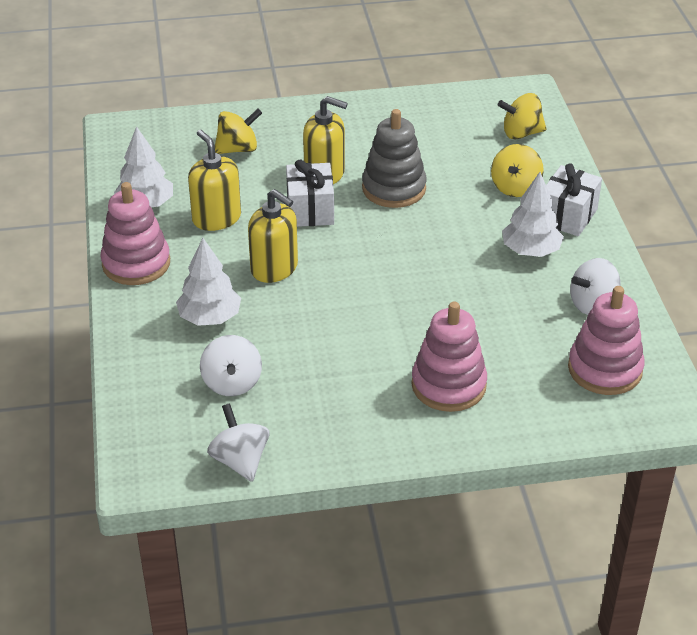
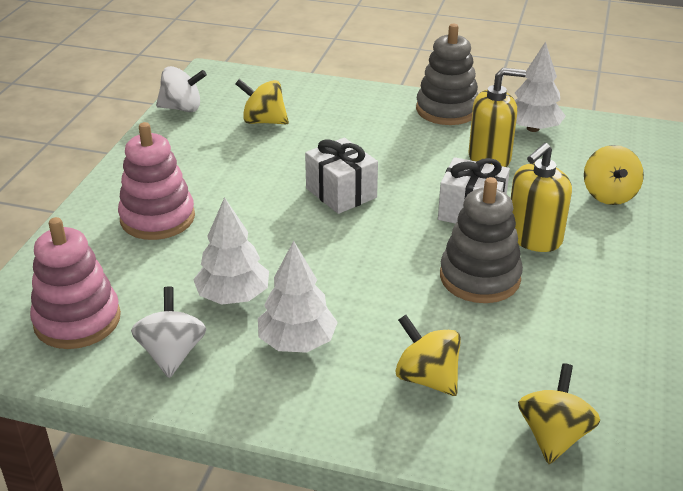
camera: 115 degrees right, 5 degrees down
(136, 263) = (447, 110): pink stacking toy -> grey stacking toy
(209, 318) = (349, 127): white tree -> white tree (233, 296)
(232, 383) = (264, 121): white spinning top -> yellow spinning top
(274, 268) = (391, 171): yellow soap dispenser -> none
(567, 216) = (339, 402): white gift -> white gift (341, 193)

